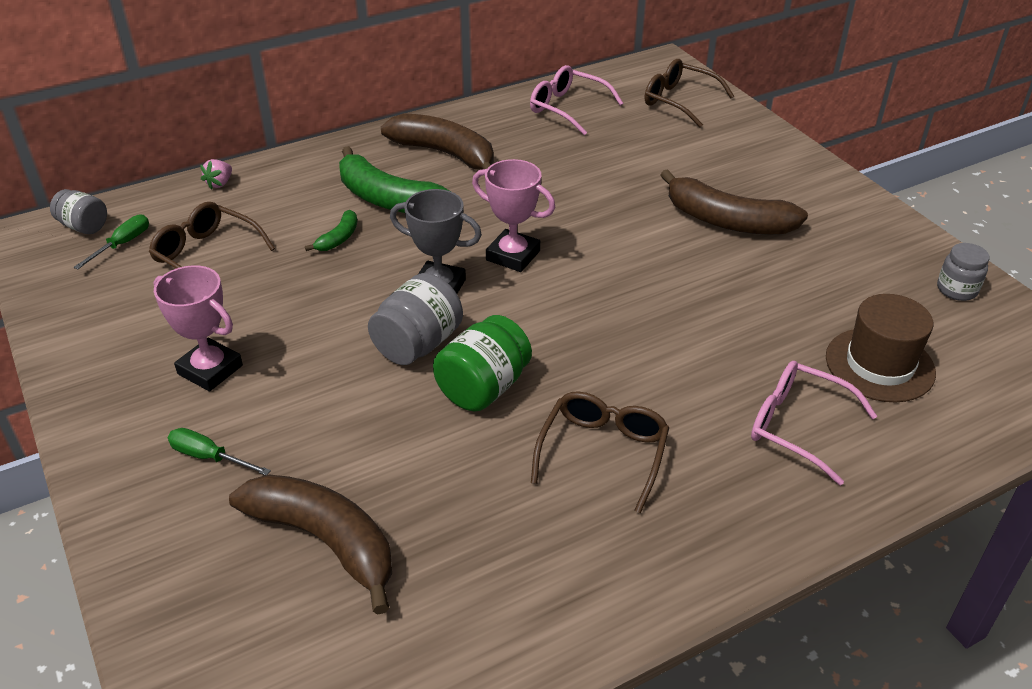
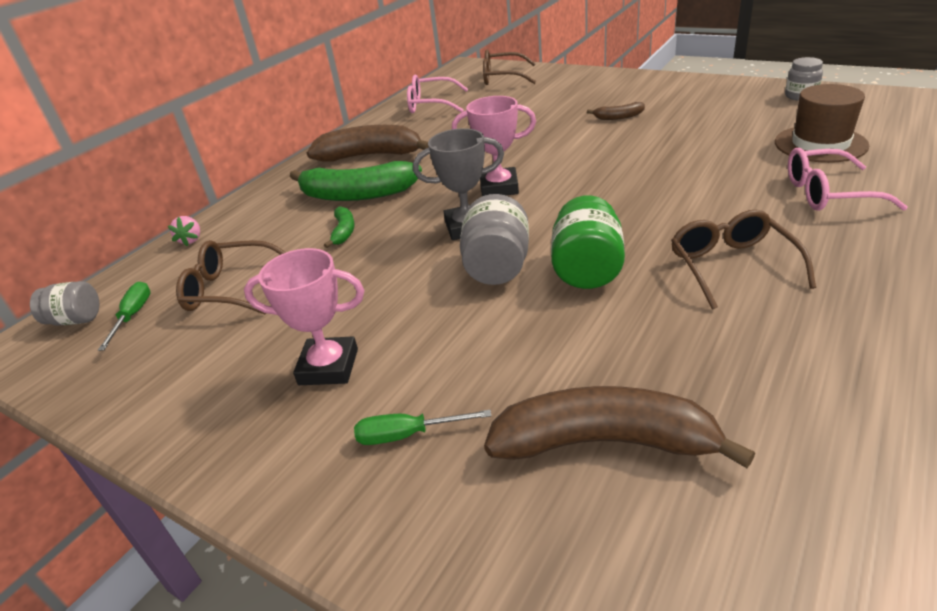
camera: 25 degrees left, 5 degrees down
(727, 221) = (618, 117): brown banana -> brown banana, size x0.47

